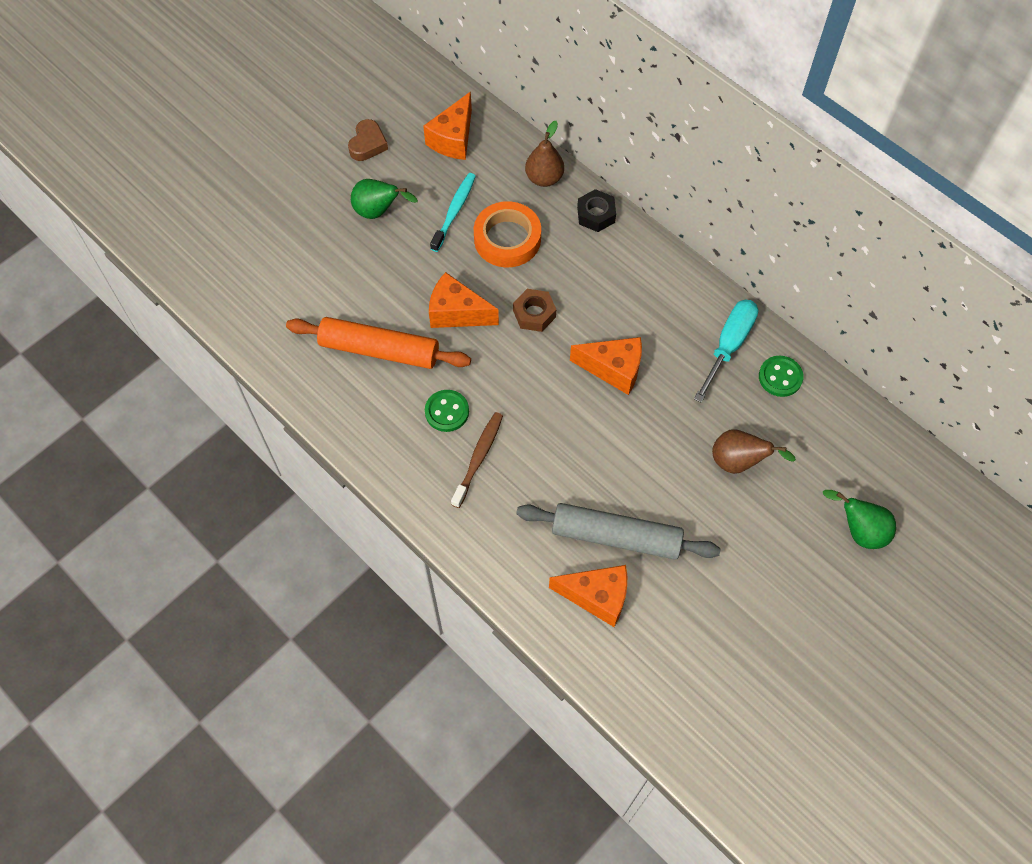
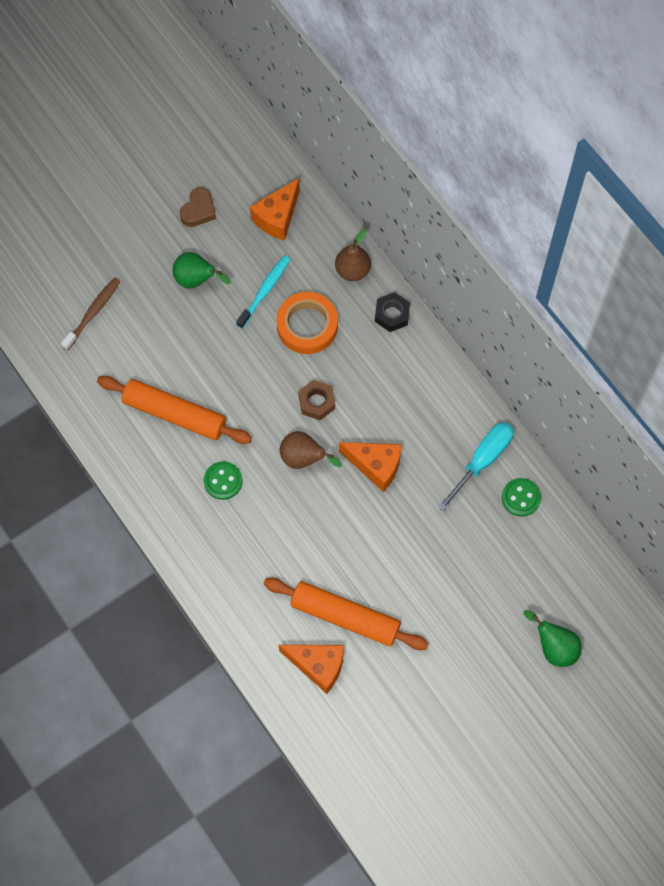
camera: 10 degrees right, 5 degrees up
(457, 313) = (249, 390): orange cheese -> none
(478, 458) = (242, 527): brown toothbrush -> brown toothbrush (93, 313)
(616, 536) = (345, 617): grey rolling pin -> orange rolling pin
(738, 462) = (465, 569): brown pear -> brown pear (304, 459)

